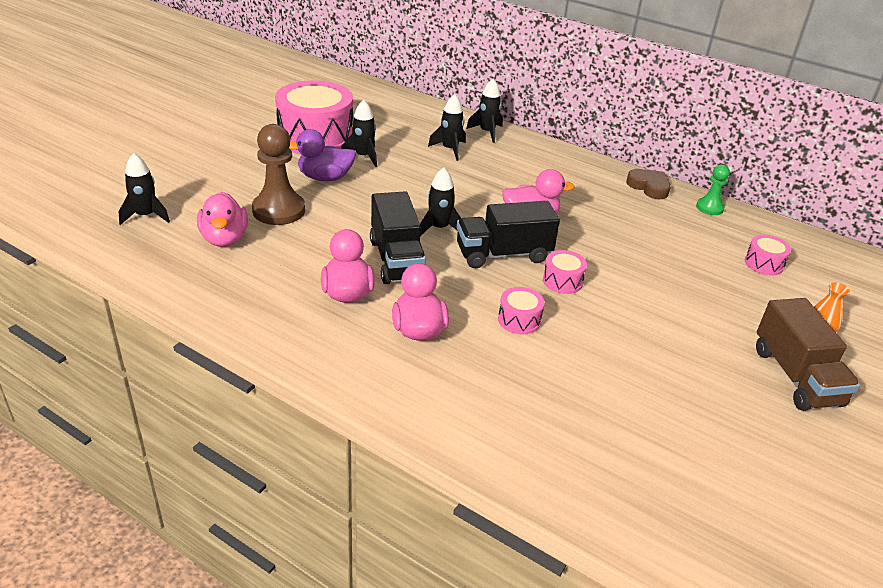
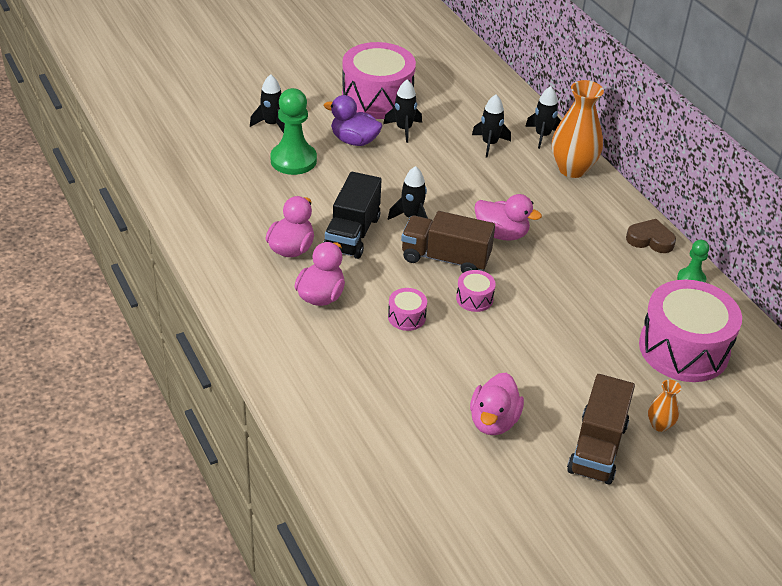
camera: 30 degrees right, 5 degrees up
(146, 216) = (191, 134): black rocket -> black rocket (272, 124)
(224, 239) = (234, 172): pink duck -> pink duck (493, 421)
(279, 210) = (293, 160): brown pawn -> green pawn
(503, 254) = (445, 258): black truck -> brown truck
(535, 151) = (572, 169): none -> orange vase
(649, 187) = (650, 240): brown heart -> brown heart turned 60 degrees counterclockwise
(764, 264) = (683, 349): pink drum -> pink drum, size x2.33

